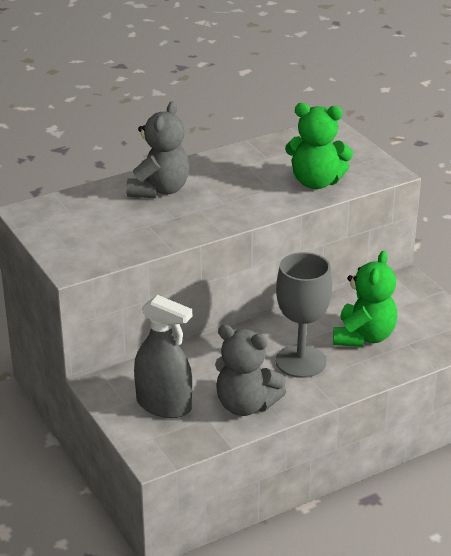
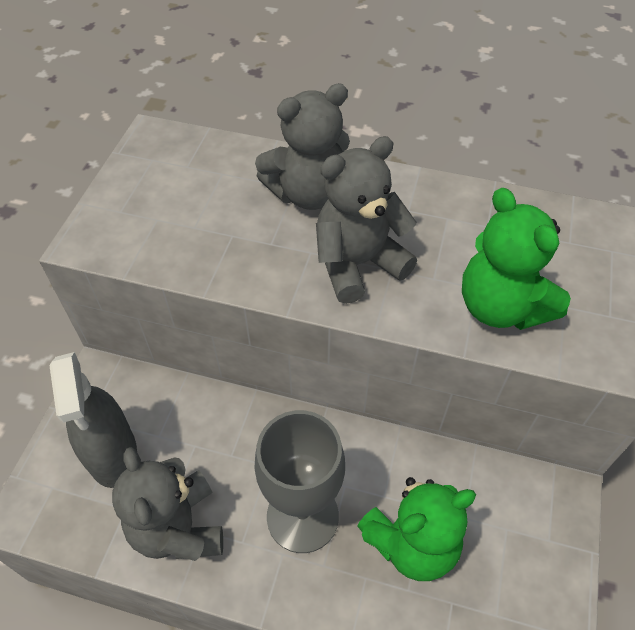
camera: 45 degrees right, 20 degrees up
(229, 202) = (358, 264): none -> grey teddy bear

